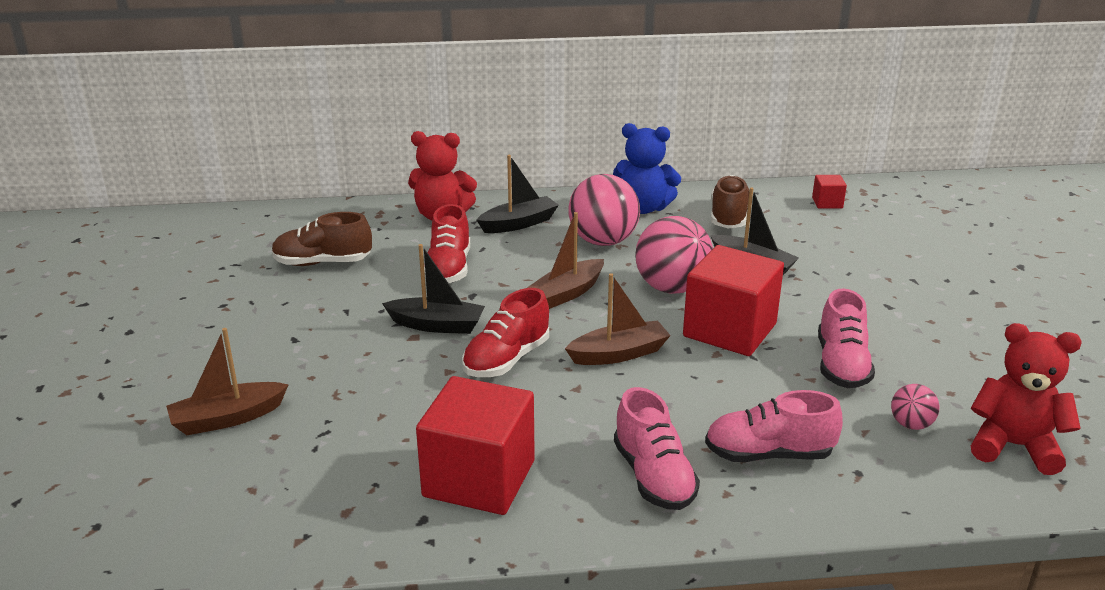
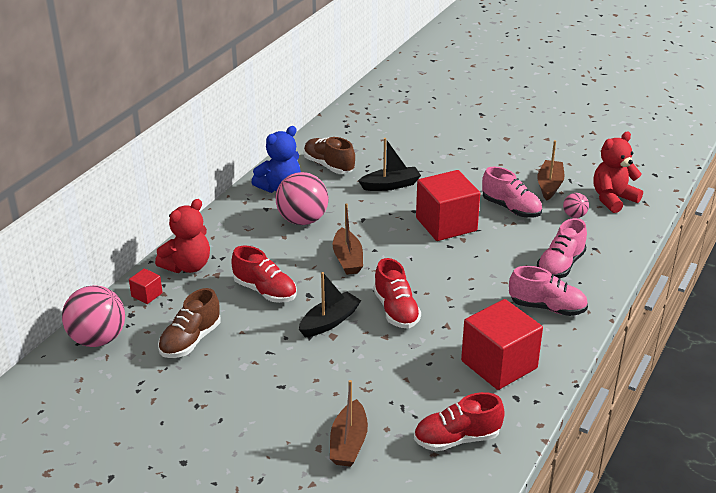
camera: 55 degrees left, 5 degrees up
(294, 498) = (457, 439): none -> red shoe
(518, 224) = (239, 241): black boat -> none
(618, 354) = (431, 270): brown boat -> brown boat (549, 185)
(671, 288) = (383, 222): pink ball -> pink ball (98, 339)
(827, 203) = (353, 128): red cube -> red cube (147, 295)

